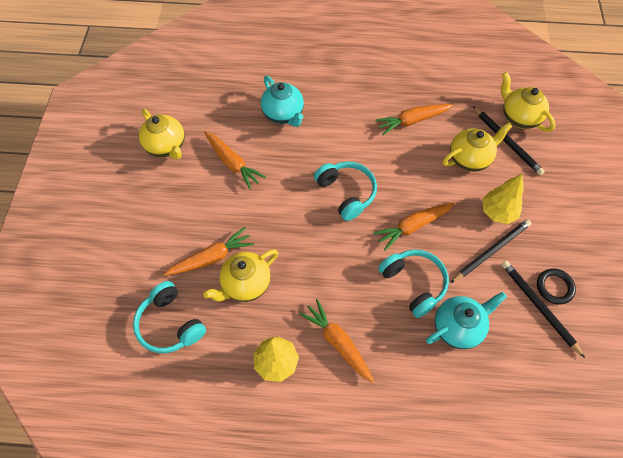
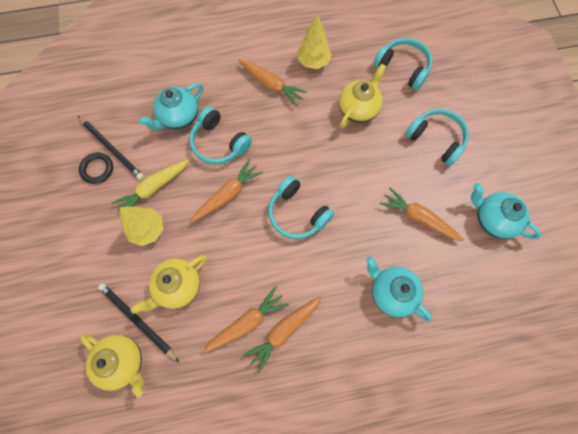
camera: 165 degrees right, 10 degrees up
(166, 146) = (493, 219): yellow teapot -> turquoise teapot
(177, 230) = (436, 139): none -> turquoise headphones
(211, 258) = (395, 123): orange carrot -> orange carrot (284, 331)
(491, 251) = (153, 188): black pencil -> yellow carrot

